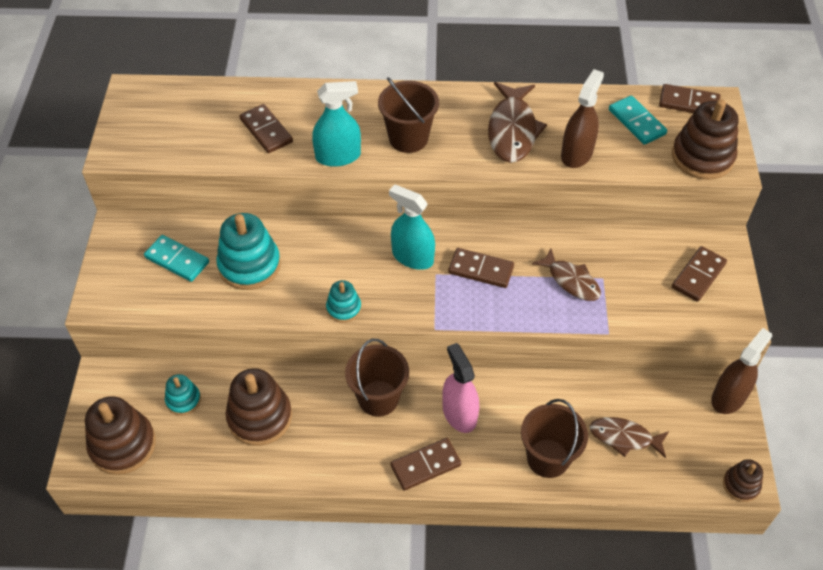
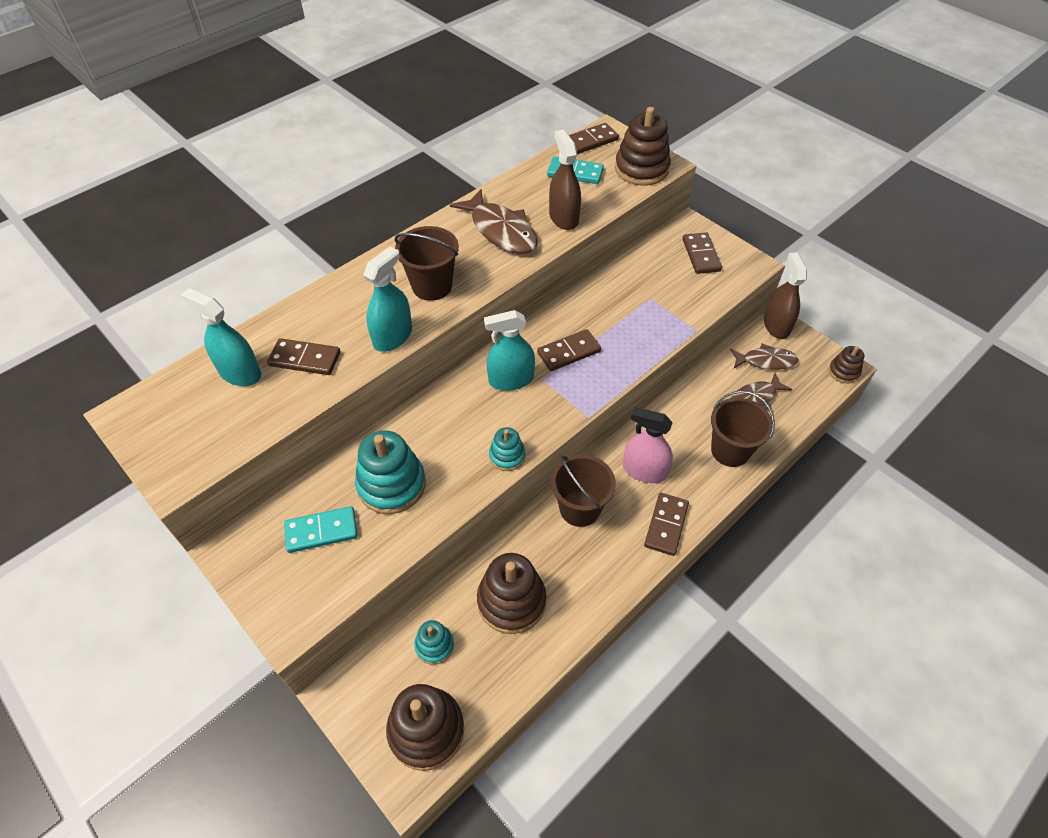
camera: 45 degrees left, 0 degrees up
(219, 111) = (240, 373): none -> turquoise spray bottle
(571, 281) = (634, 315): brown fish -> brown fish (766, 361)

